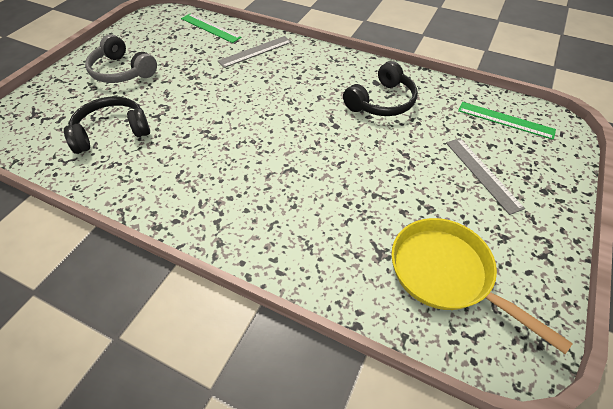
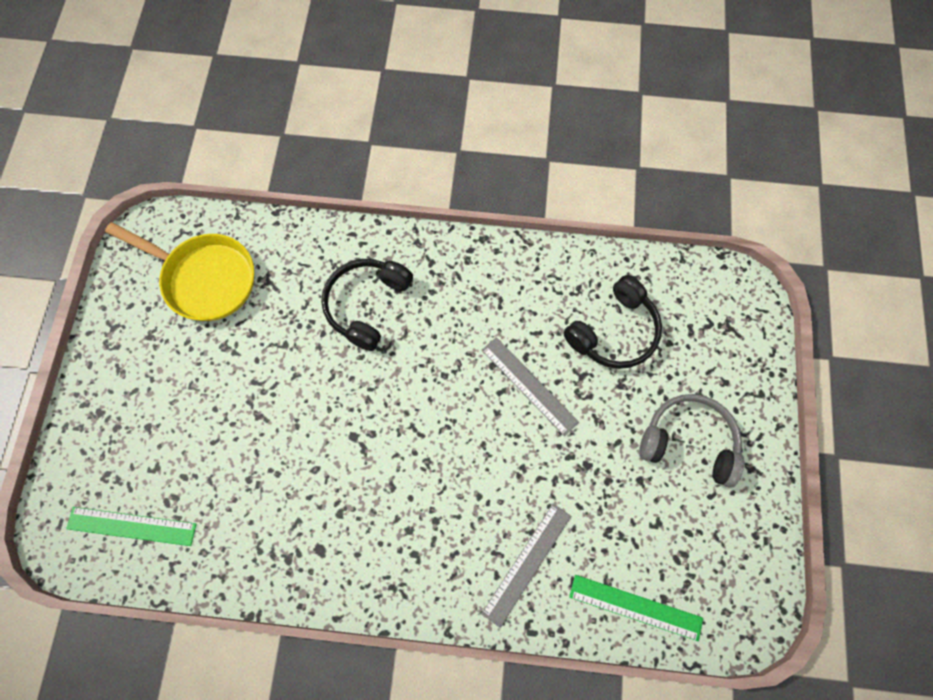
camera: 160 degrees right, 20 degrees up
(382, 102) = (303, 506): black headphones -> black headphones (366, 305)
(482, 174) = (167, 415): grey ruler -> grey ruler (529, 385)

